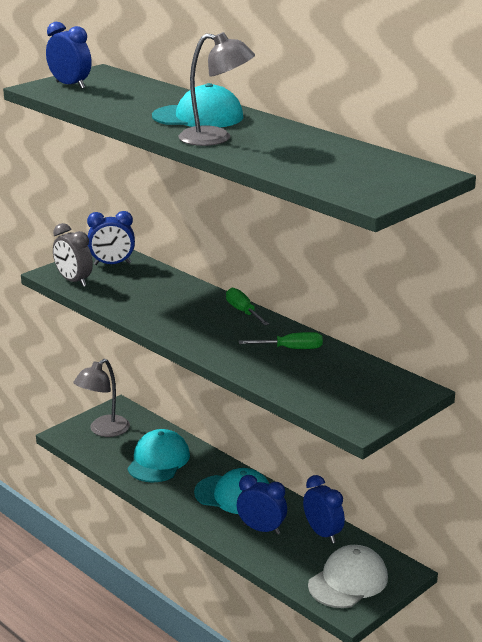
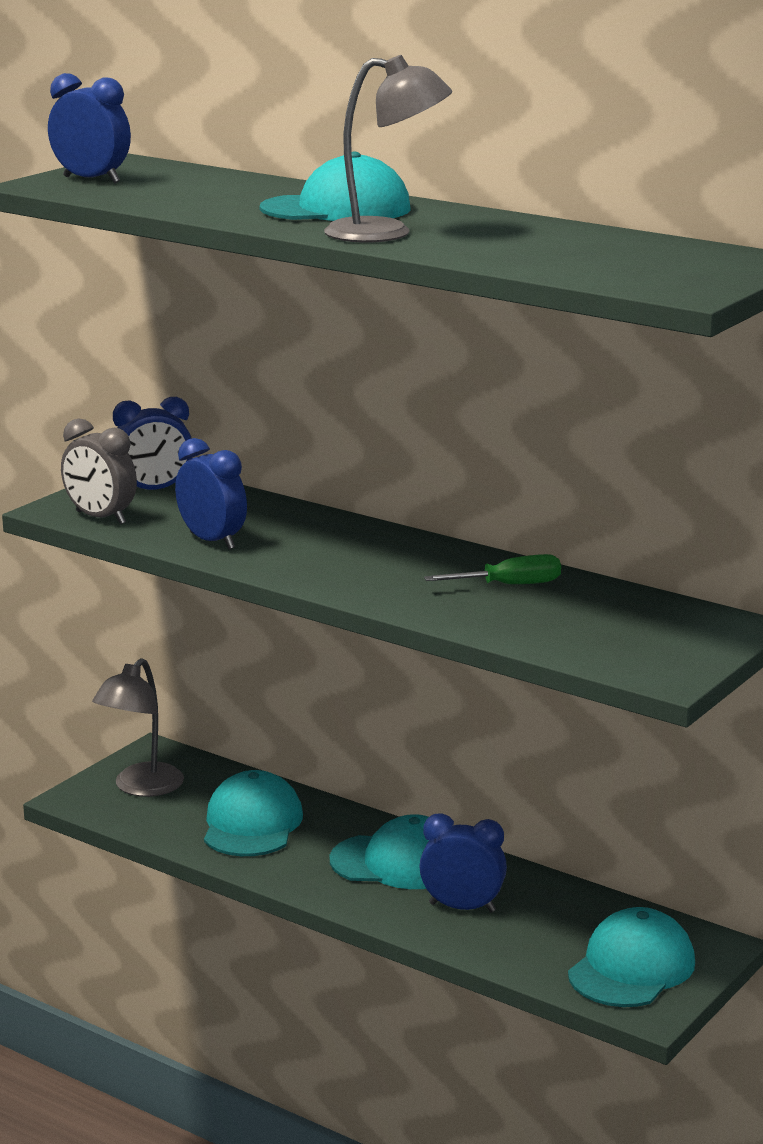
camera: 10 degrees left, 5 degrees down
(243, 312) = (407, 541): green screwdriver -> none
(322, 533) = (565, 904): blue clock -> blue clock (212, 541)
(348, 581) = (631, 968): white cap -> turquoise cap

